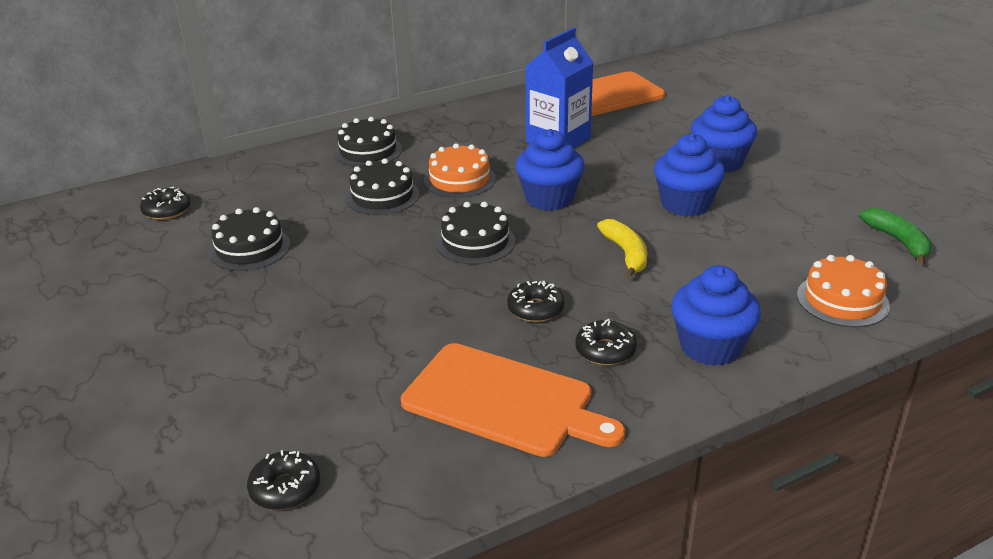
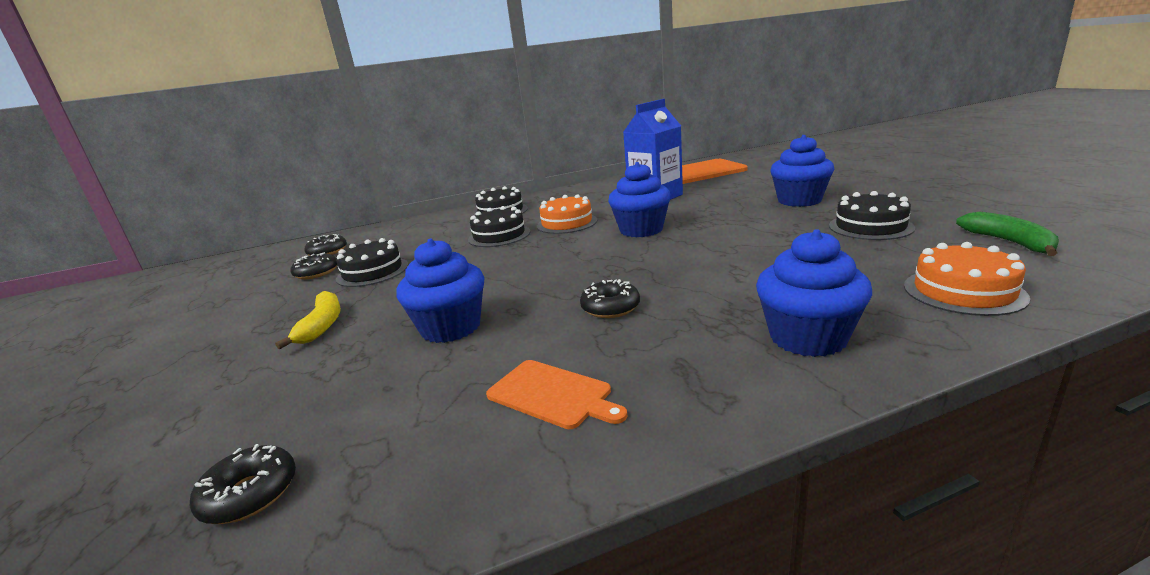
camera: 10 degrees right, 10 degrees down
(475, 242) = (566, 260): black cake -> black cake (870, 226)
(504, 401) = (552, 394): orange cutting board -> orange cutting board, size x0.55
(605, 350) = (681, 342): black donut -> black donut (316, 273)
(626, 254) = (709, 263): yellow banana -> yellow banana (322, 325)
(685, 204) = (769, 227): blue cupcake -> blue cupcake (451, 327)

